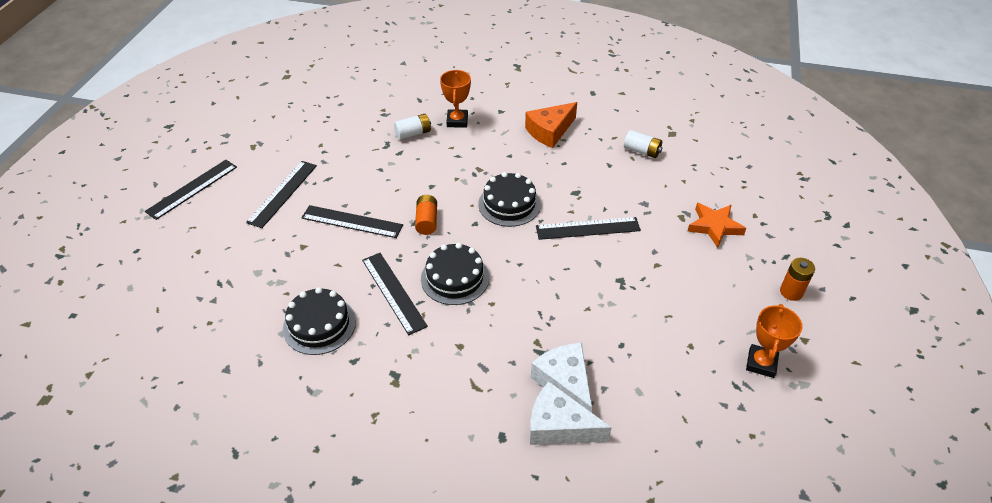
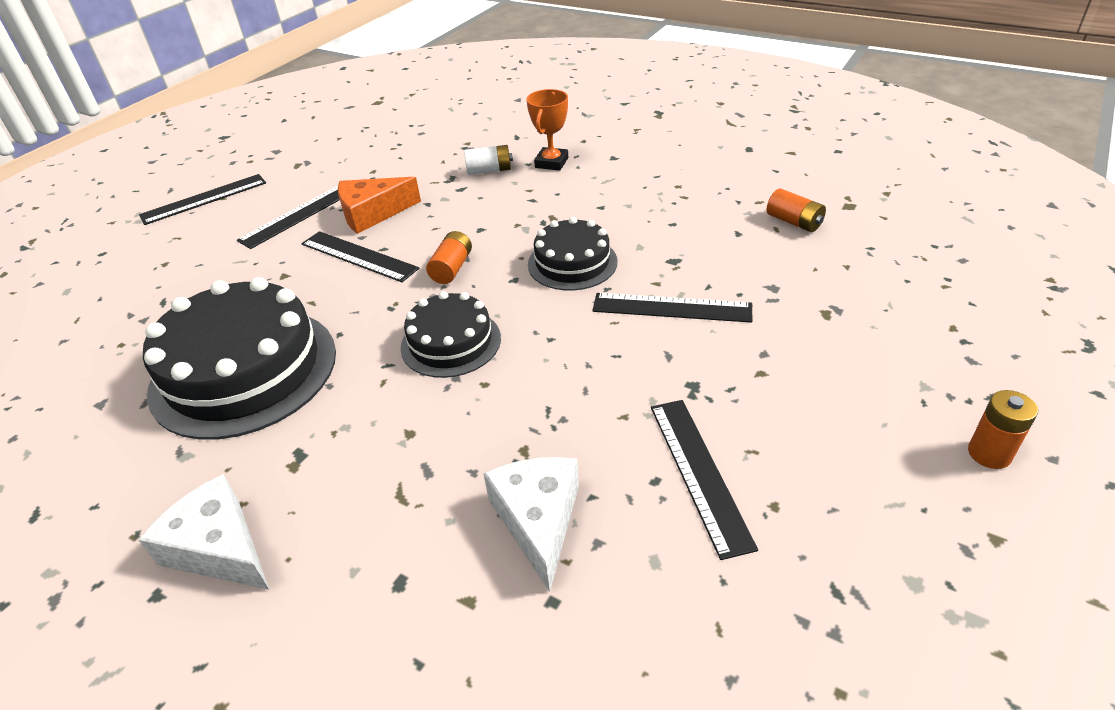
camera: 20 degrees right, 5 degrees down
(319, 325) = (244, 370): black cake -> black cake, size x1.78
(393, 292) = (360, 347): black ruler -> black ruler (699, 473)
(550, 131) = (669, 185): orange cheese -> orange cheese (372, 213)
(559, 426) = (497, 587): white cheese -> white cheese (219, 548)
(641, 151) = (794, 222): white battery -> orange battery
(714, 226) = (877, 333): orange star -> none
(761, 363) = (897, 562): orange trophy -> none

